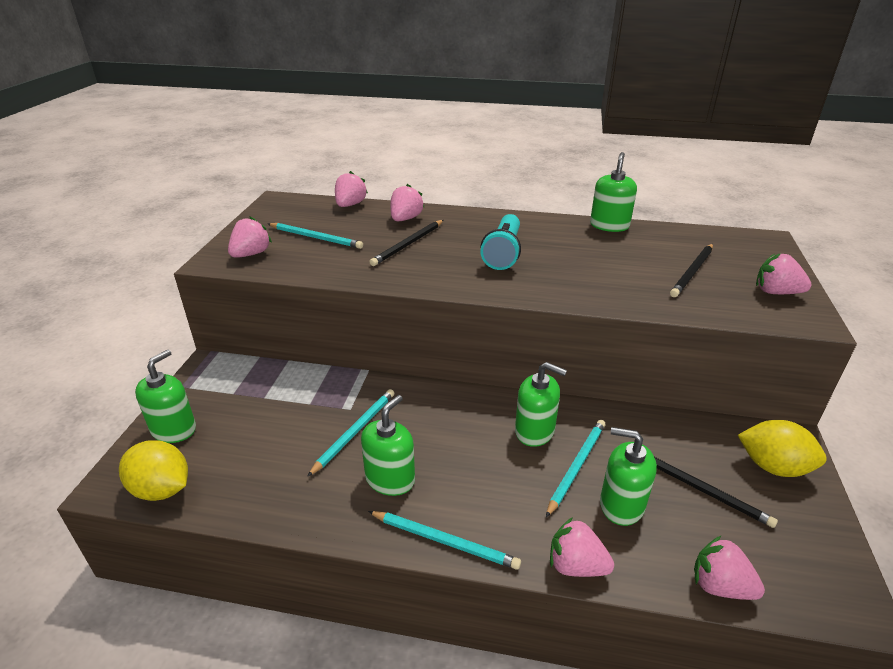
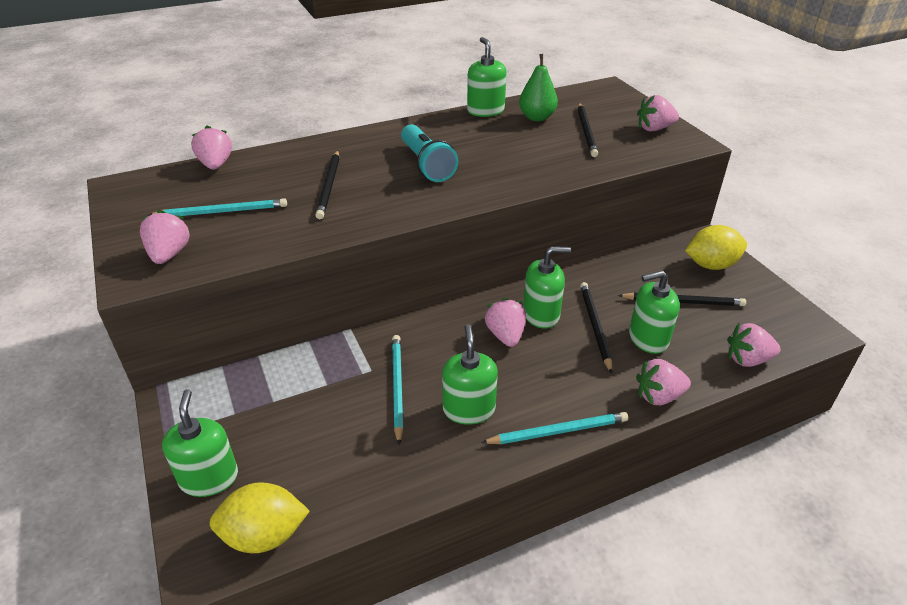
camera: 35 degrees left, 5 degrees up
(405, 219) = (295, 161): pink strawberry -> pink strawberry (505, 335)
(576, 466) = (595, 326): turquoise pencil -> black pencil
(654, 245) = (537, 117): none -> green pear

